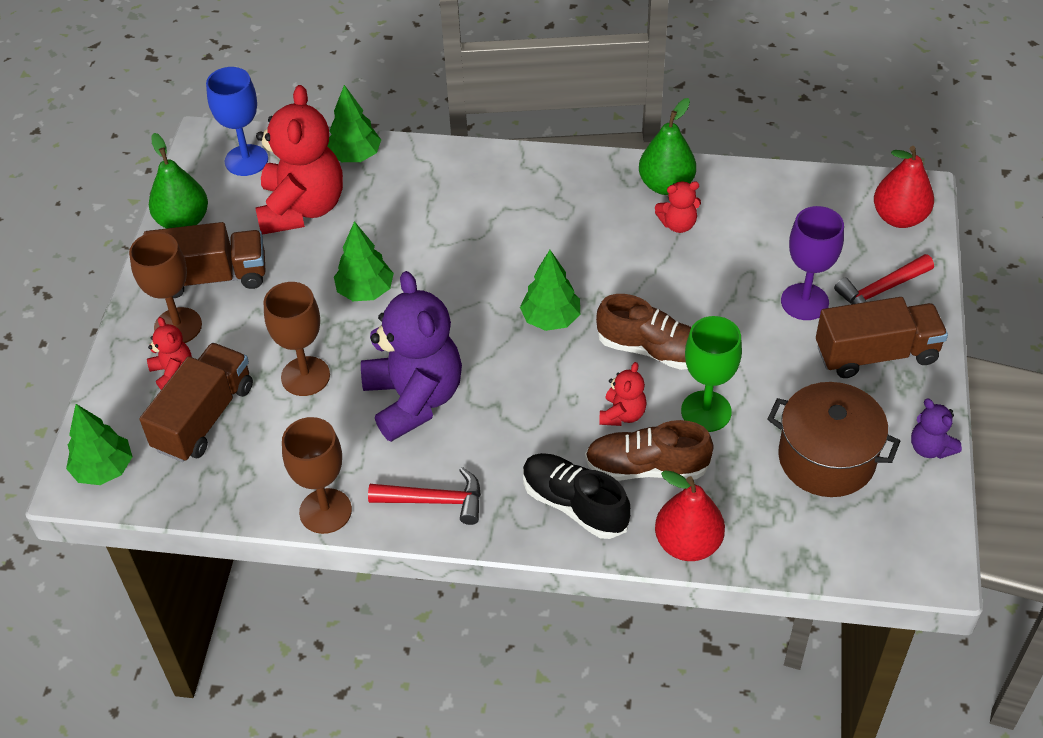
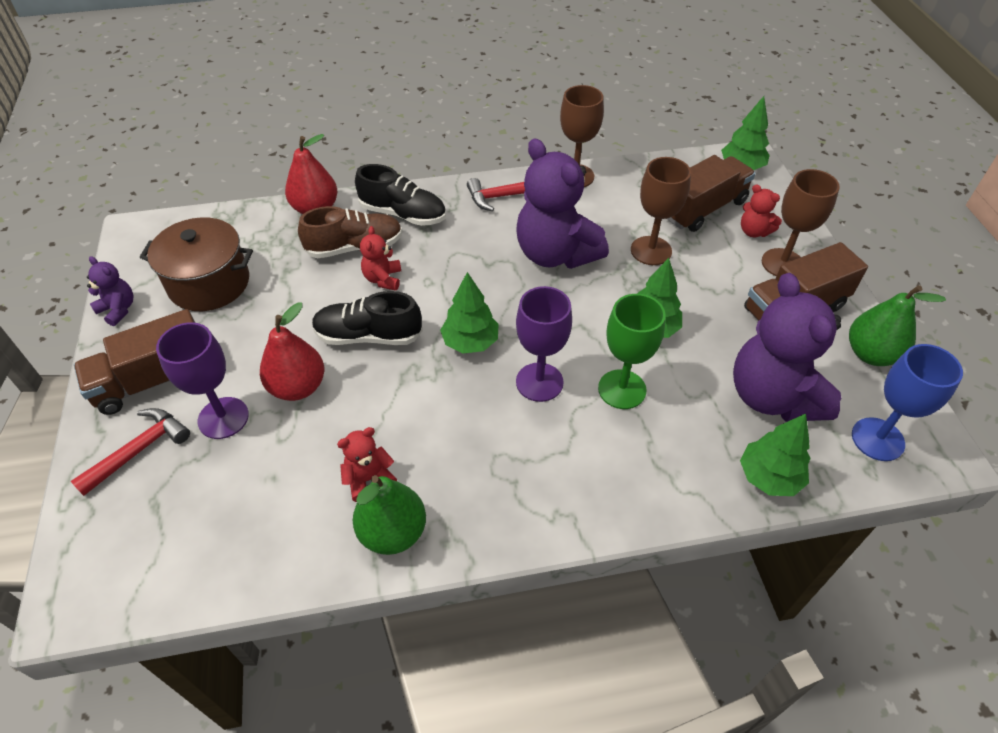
camera: 160 degrees right, 0 degrees up
(204, 417) = (703, 209): brown truck -> brown truck turned 135 degrees counterclockwise
(302, 208) = (772, 396): red teddy bear -> purple teddy bear
(500, 266) = (539, 382): none -> purple goblet
(653, 350) = (368, 336): brown shoe -> black shoe
(706, 411) = (313, 296): green goblet -> green goblet (622, 389)
(899, 217) = (100, 558): red pear -> red pear (298, 387)

